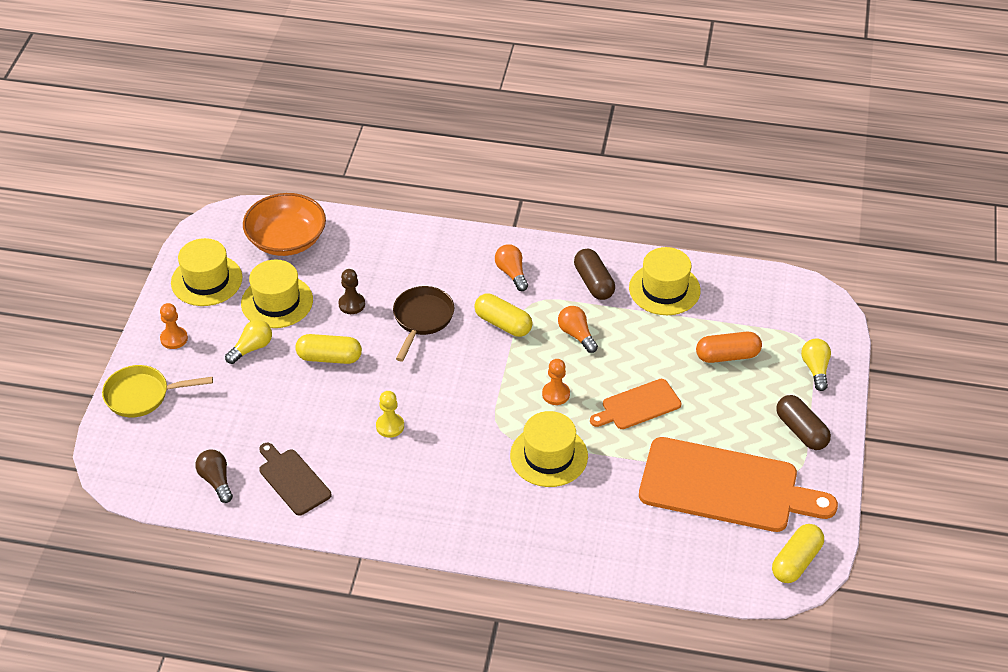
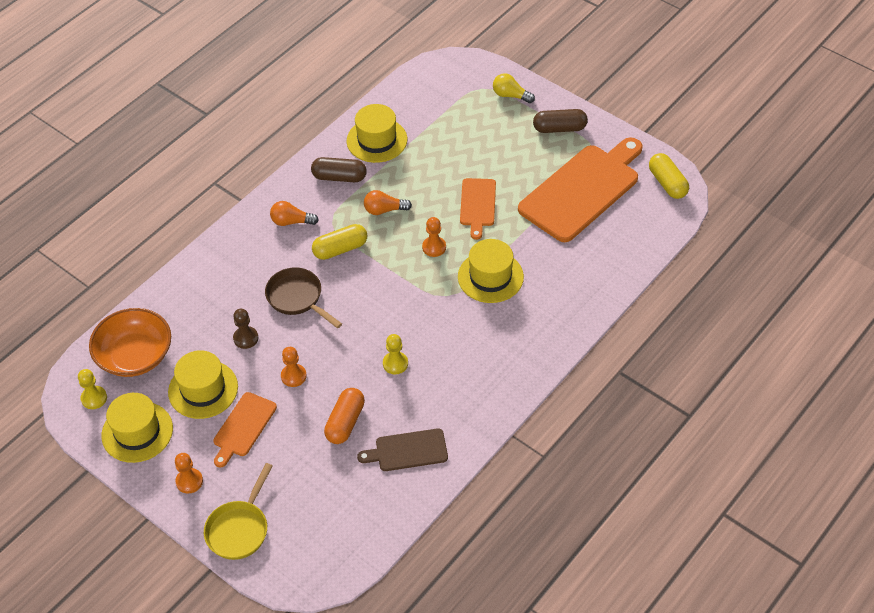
camera: 60 degrees left, 5 degrees up
(216, 481) = (374, 506): brown light bulb -> none
(226, 236) = (94, 398): none -> yellow pawn
(251, 348) = (243, 427): yellow light bulb -> orange cutting board
(329, 357) = (293, 376): yellow capsule -> orange pawn
(727, 356) = (465, 135): orange capsule -> orange capsule (345, 422)

